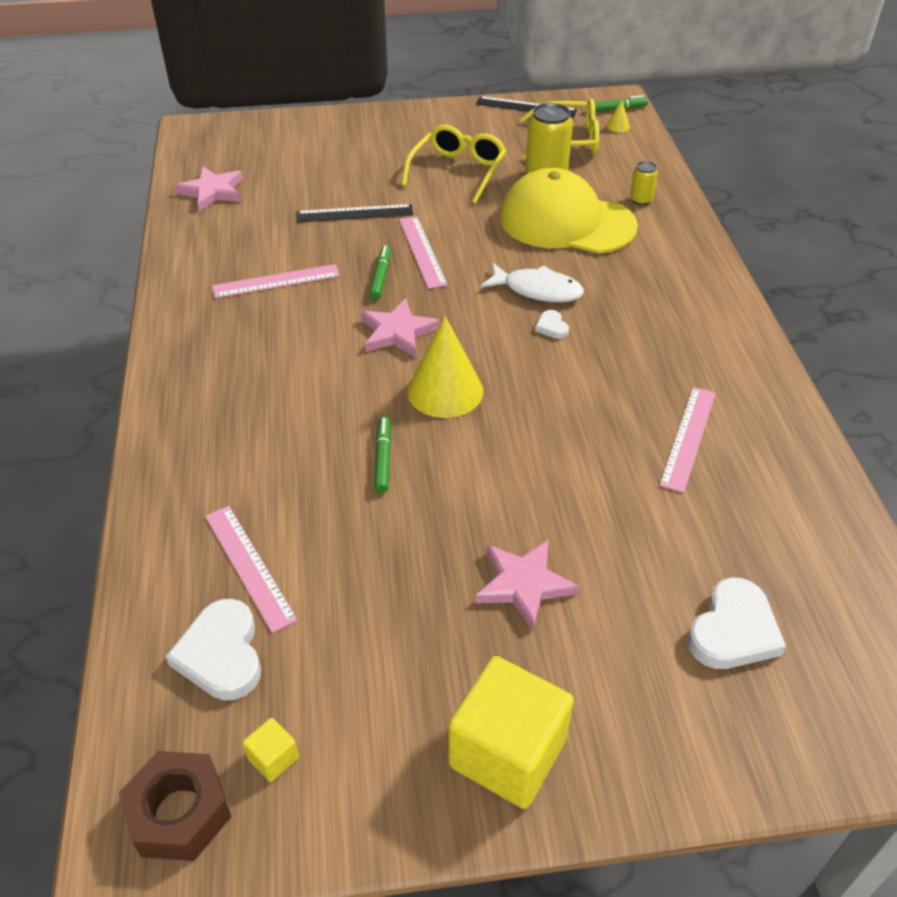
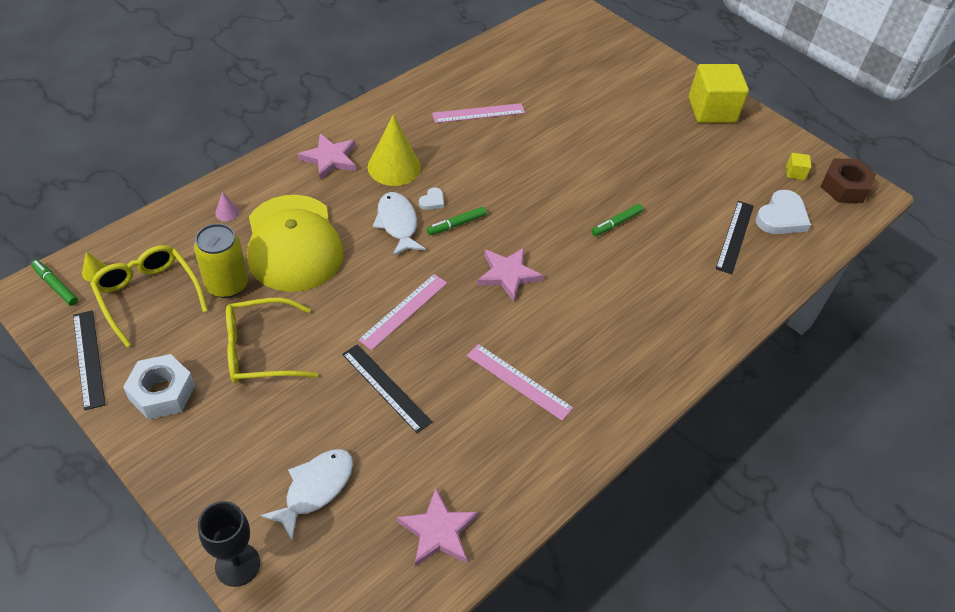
camera: 130 degrees left, 5 degrees up
(249, 566) = (735, 236): pink ruler -> black ruler
(295, 118) = (237, 565): none -> black goblet
(309, 157) = (315, 489): none -> white fish
(381, 277) = (456, 318): green marker -> green marker (456, 224)
(445, 391) = (538, 223): yellow cone -> yellow cone (394, 167)
(462, 125) = (162, 393): none -> white nut
(523, 584) = (633, 136): pink star -> pink star (330, 159)
(641, 200) = (227, 212): yellow can -> pink cone
(733, 630) = (586, 68): white heart -> none

